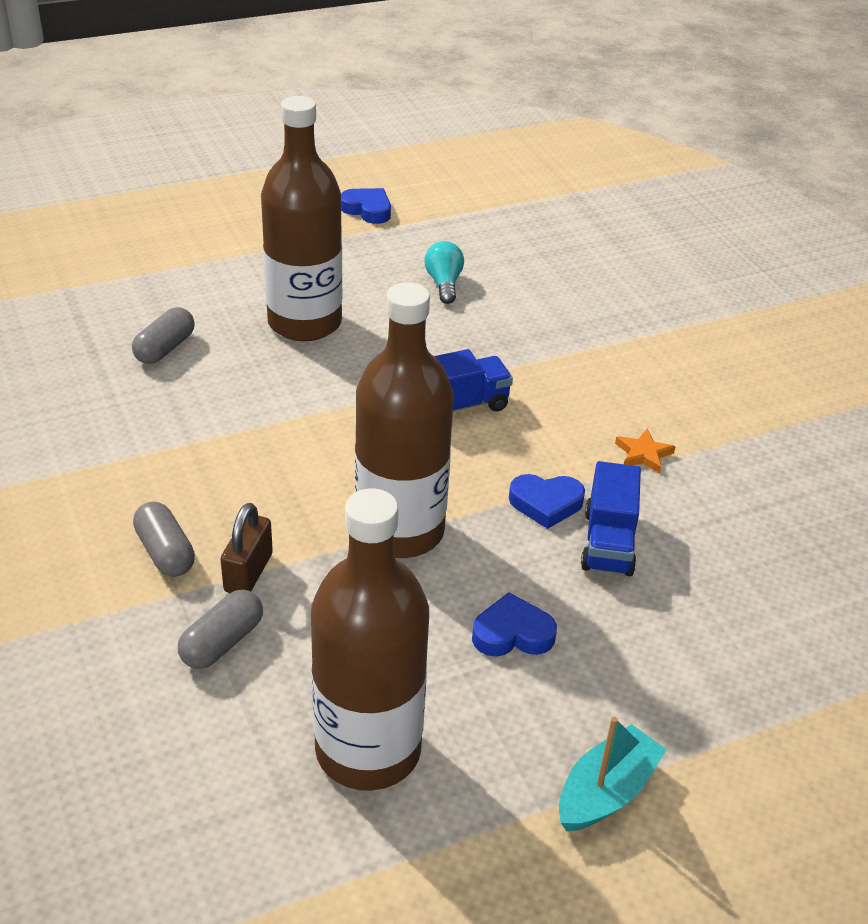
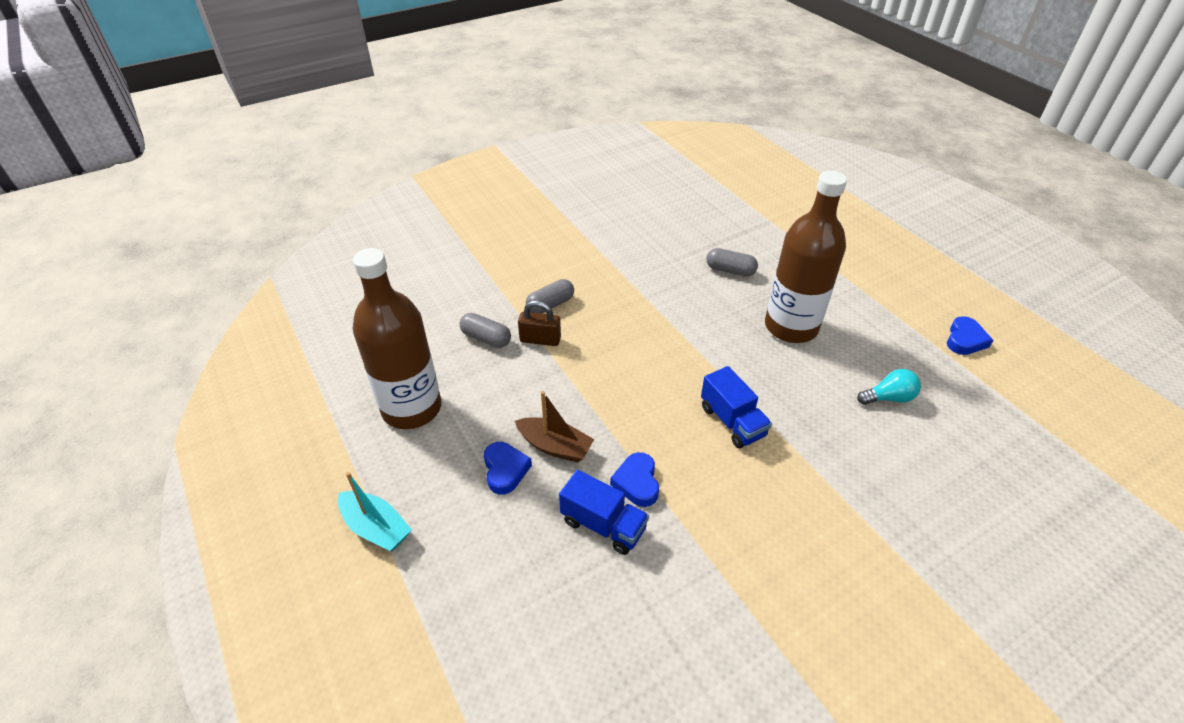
camera: 85 degrees right, 5 degrees up
(400, 531) = (589, 402): brown bottle -> none
(476, 576) = (555, 446): none -> brown boat
(608, 543) = (603, 525): blue truck -> blue truck turned 150 degrees counterclockwise
(643, 454) = (717, 549): orange star -> none

